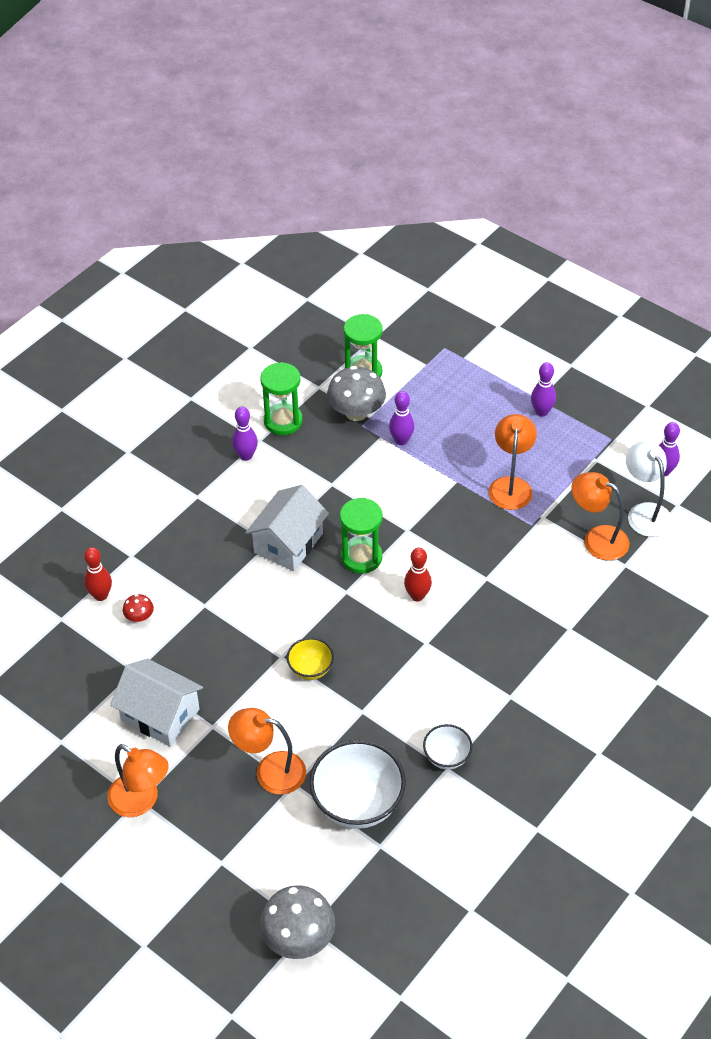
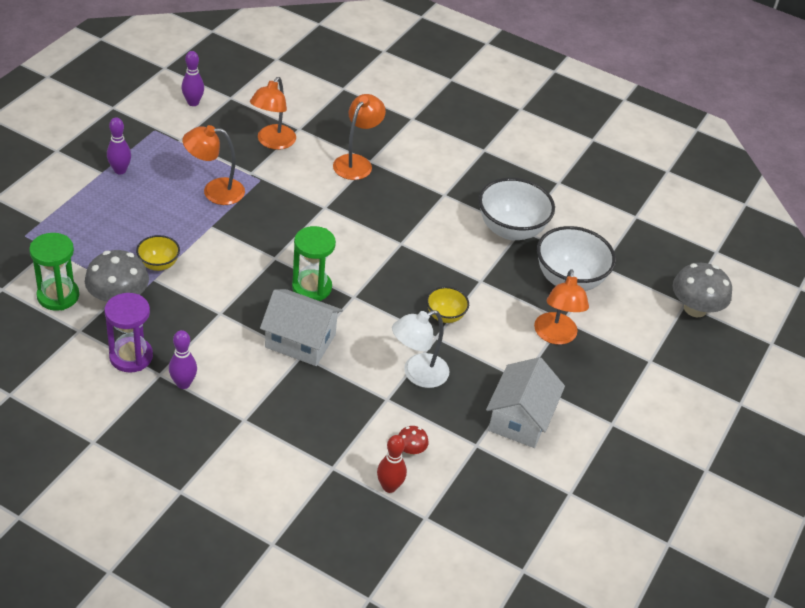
camera: 105 degrees left, 5 degrees down
(141, 801) = (613, 421): orange lamp -> orange lamp (356, 162)
(283, 421) = (131, 356): green hourglass -> purple hourglass
(401, 440) = (158, 264): purple bowling pin -> yellow bowl
(417, 596) = (351, 249): red bowling pin -> none
(446, 757) = (511, 230): white bowl -> white bowl, size x1.90
(645, 512) = (240, 115): white lamp -> white lamp (417, 374)

